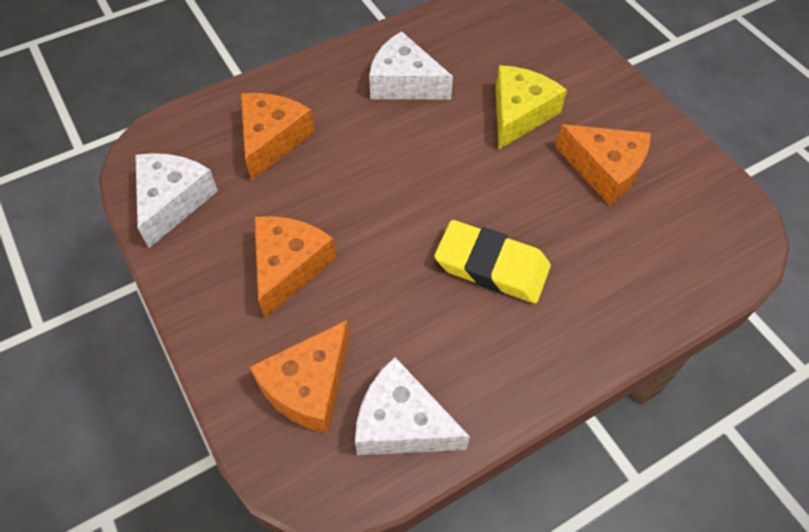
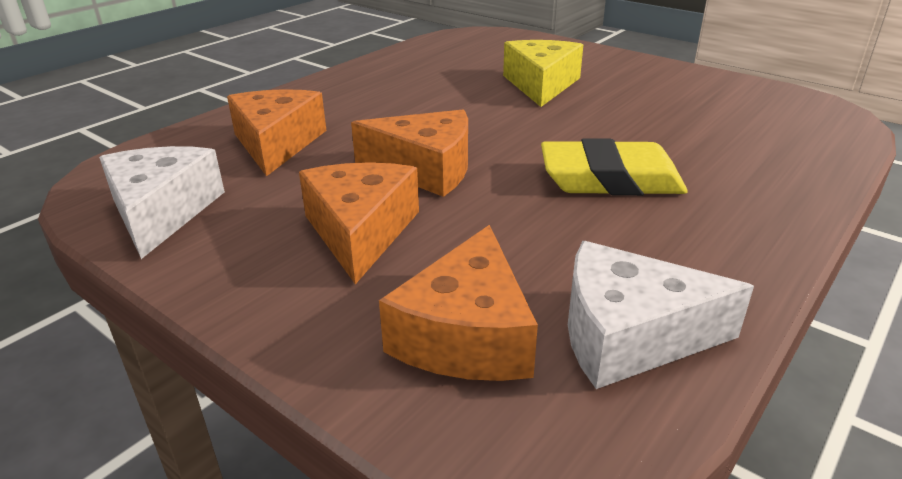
camera: 20 degrees left, 25 degrees down
(404, 82) = (406, 86): white cheese -> none
(604, 170) = (657, 100): orange cheese -> orange cheese (425, 169)

